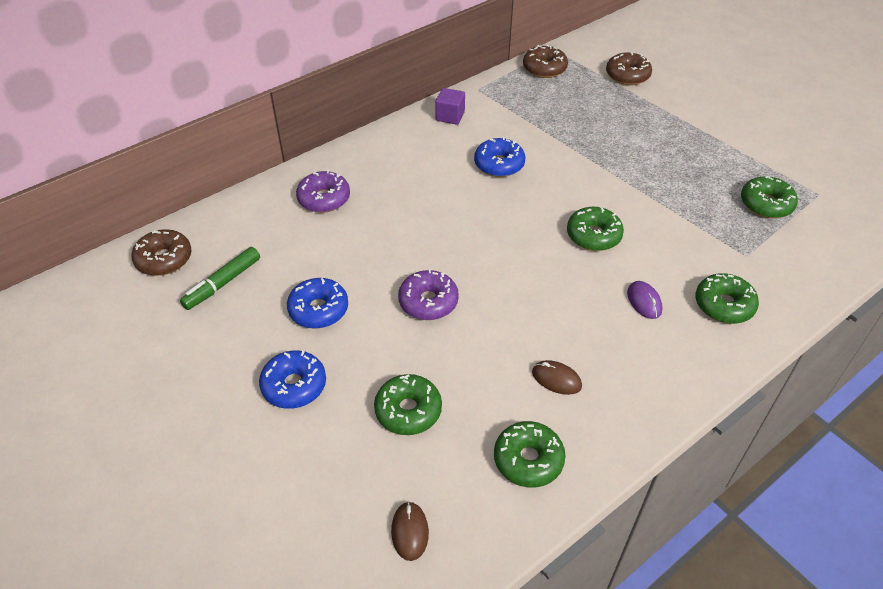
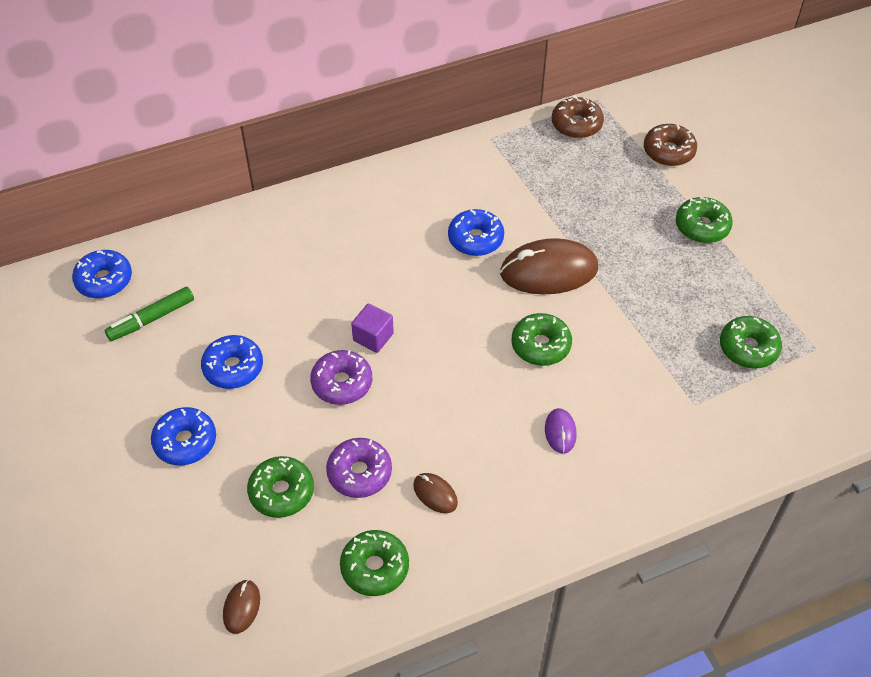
camera: 15 degrees right, 5 degrees up
(164, 259) = (104, 280): brown donut -> blue donut
(324, 199) = (279, 243): purple donut -> purple donut (359, 473)
(450, 116) = (446, 168): purple cube -> purple cube (373, 337)
(573, 177) = (549, 271): none -> brown mouse
(724, 305) = (642, 455): green donut -> green donut (702, 226)

